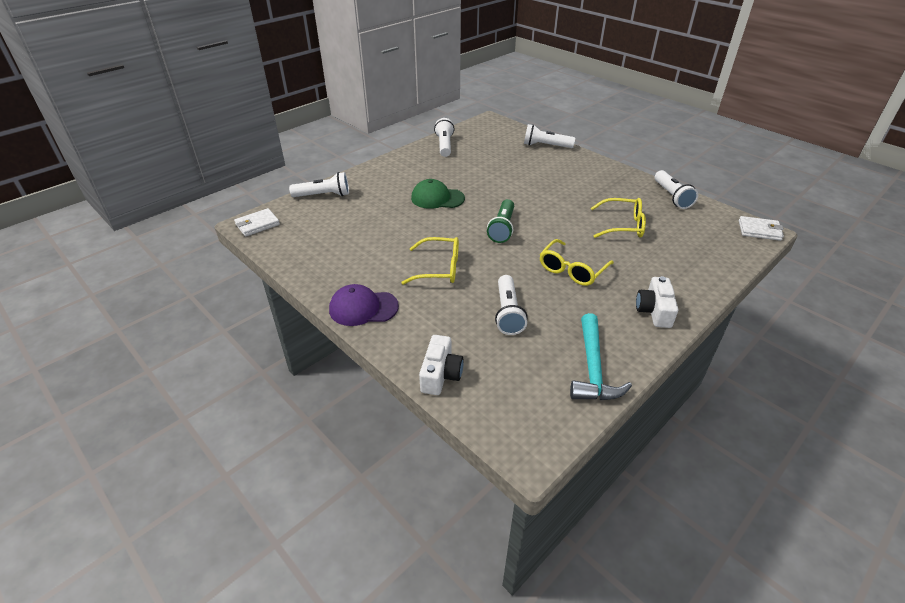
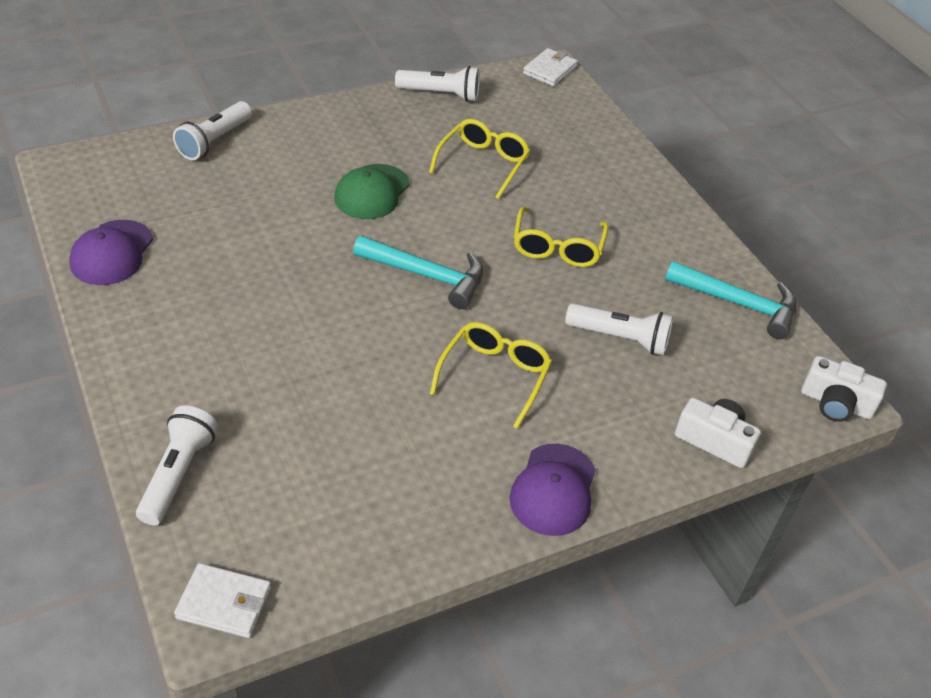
camera: 75 degrees left, 5 degrees up
(257, 224) = (224, 603): white wallet -> white wallet turned 60 degrees counterclockwise
(437, 198) = (295, 319): green cap -> green cap (372, 192)
(444, 145) = (112, 253): white flashlight -> purple cap
(502, 228) = (426, 276): green flashlight -> turquoise hammer
(572, 270) = (557, 248): yellow glasses -> yellow glasses turned 45 degrees clockwise
(654, 311) = (660, 216): white camera -> white camera (835, 403)

